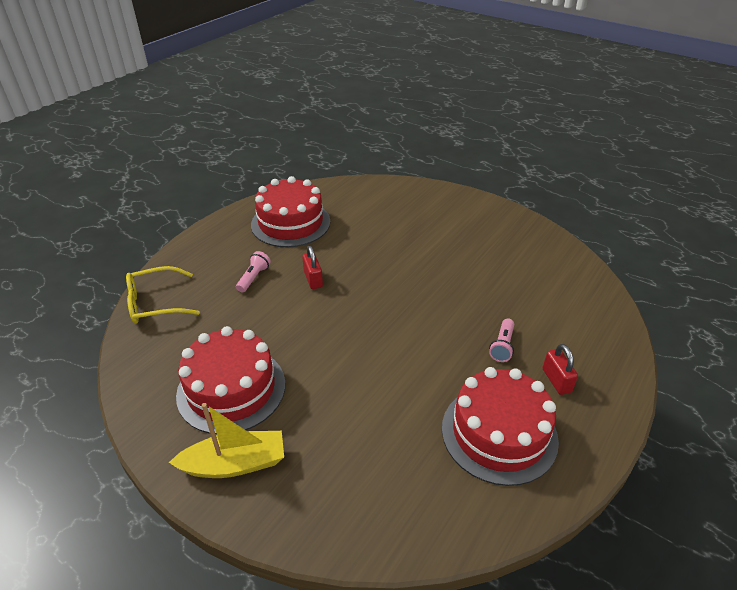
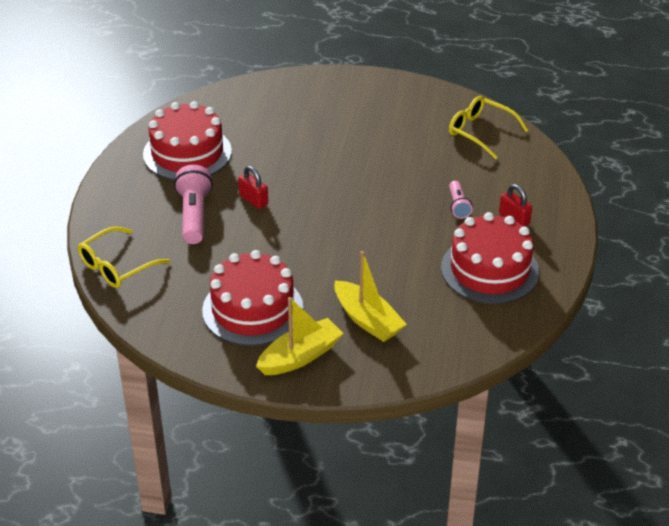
camera: 25 degrees left, 0 degrees up
(254, 278) = (194, 215): pink flashlight -> pink flashlight, size x1.77
(331, 446) = (367, 320): none -> yellow boat
(564, 278) = (481, 132): none -> yellow glasses

